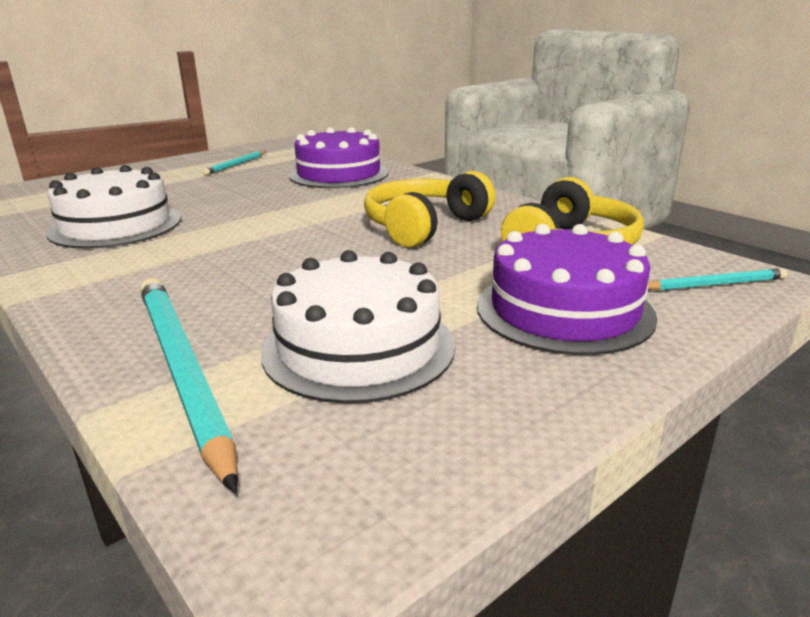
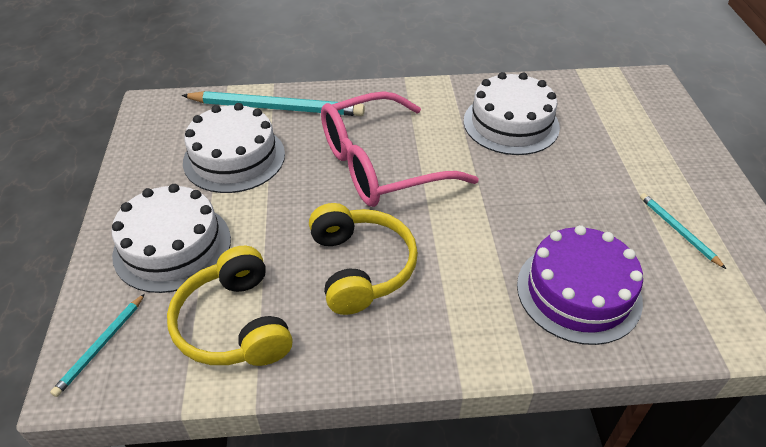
camera: 125 degrees right, 20 degrees up
(263, 258) = (379, 165): none -> pink glasses
(564, 310) = (172, 246): purple cake -> white cake

